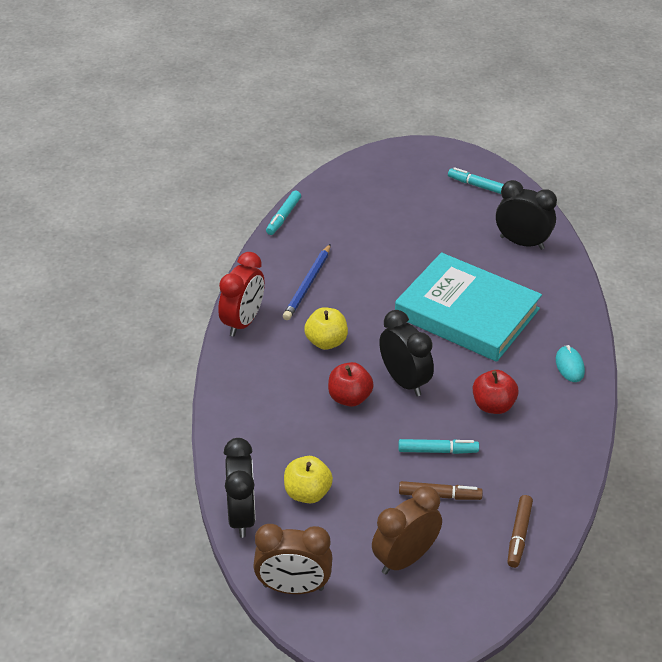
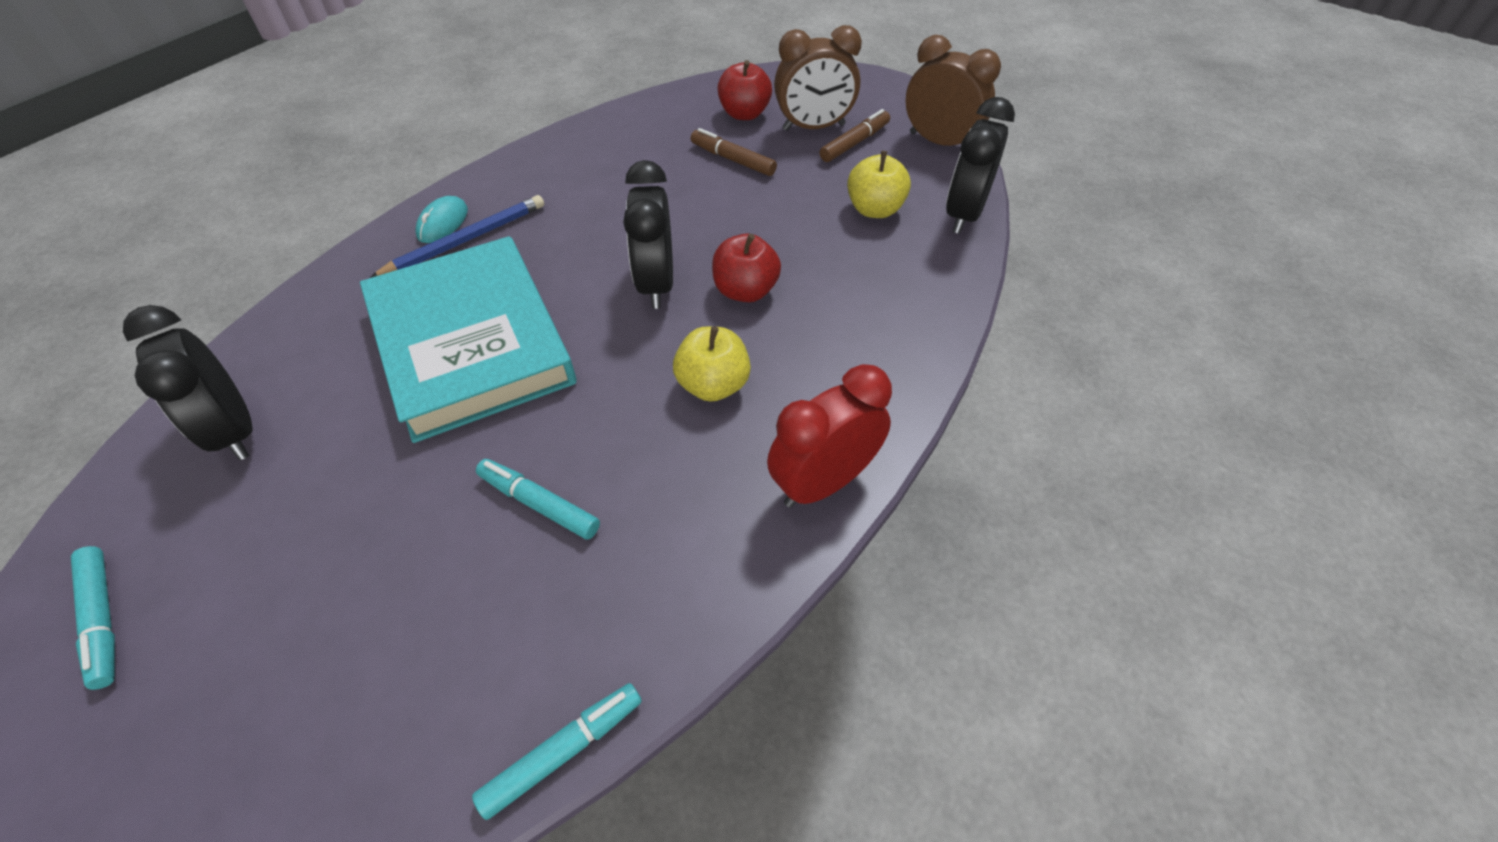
camera: 150 degrees left, 10 degrees up
(308, 284) = (657, 514): blue pencil -> blue pencil (465, 240)
(437, 451) = (694, 196): turquoise marker -> turquoise marker (539, 503)
(493, 405) = (583, 216): red apple -> red apple (744, 114)
(519, 535) = (690, 109): brown marker -> brown marker (854, 143)

